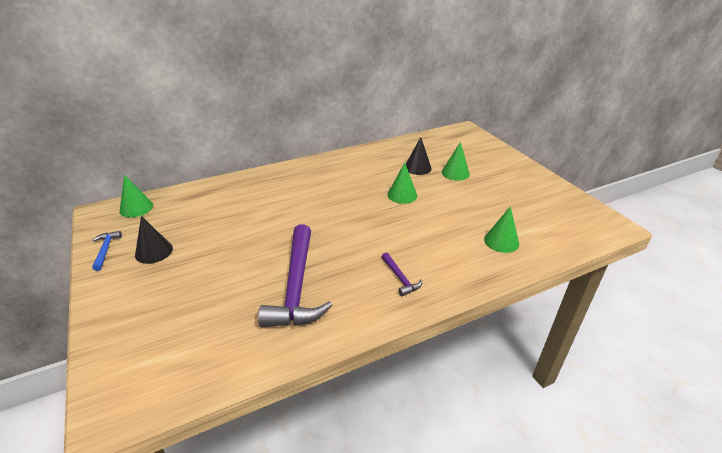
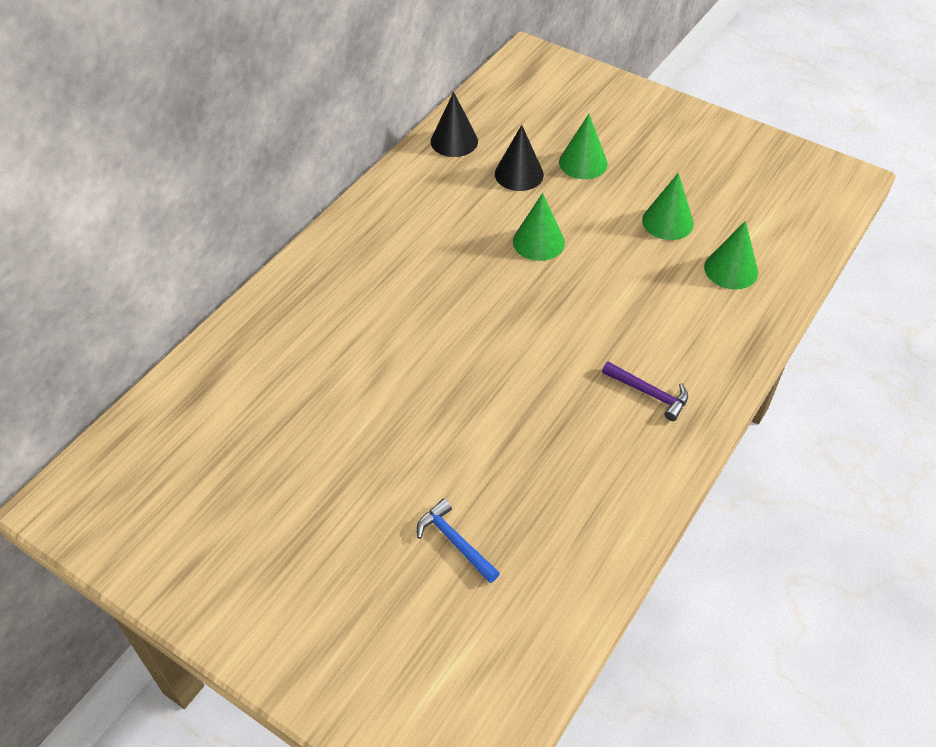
camera: 30 degrees left, 15 degrees up
(105, 250) = (163, 565): blue hammer -> blue hammer (455, 542)
(136, 208) = (121, 463): green cone -> green cone (667, 222)
(154, 251) = (249, 527): black cone -> black cone (454, 141)
(297, 286) = (525, 475): purple hammer -> none

